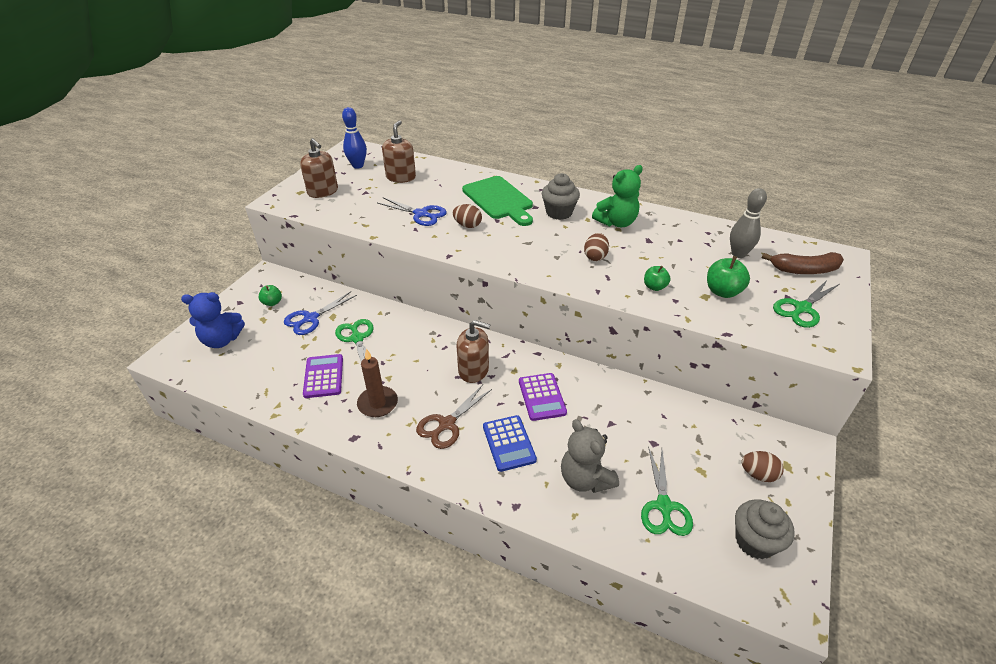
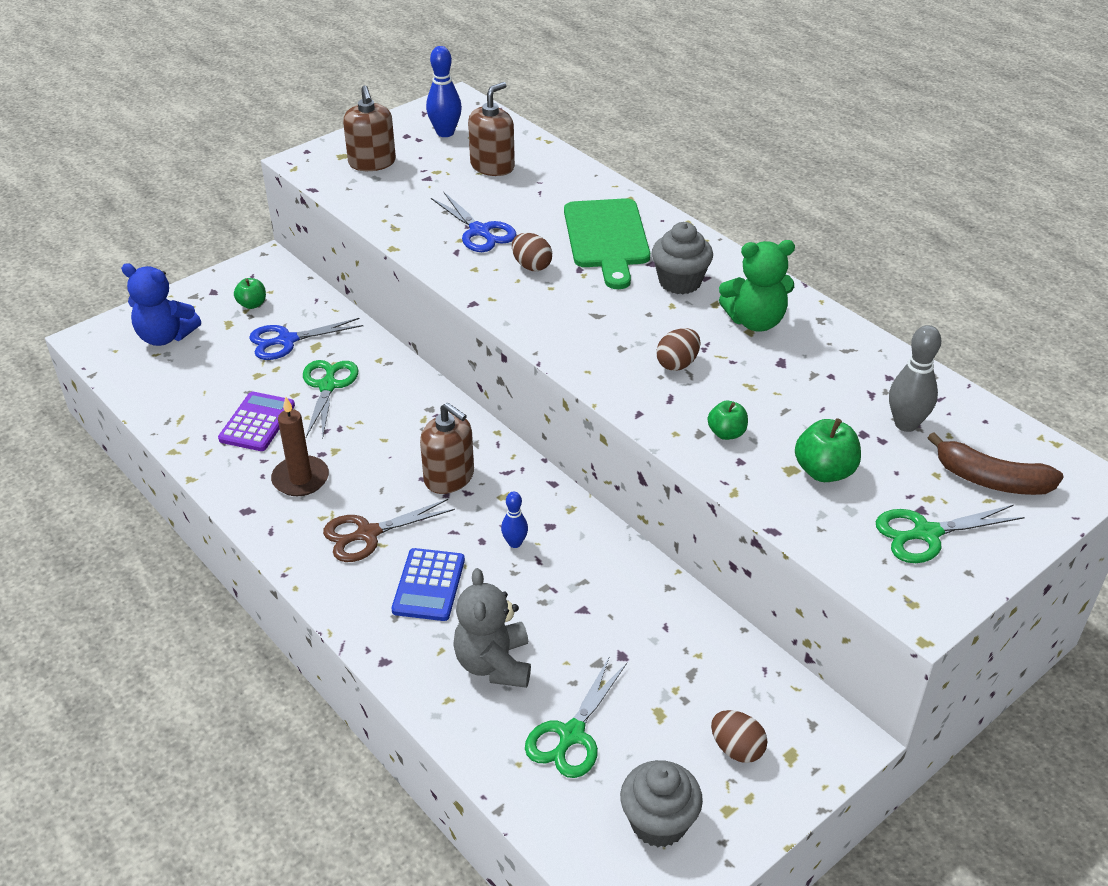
camera: 25 degrees right, 0 degrees up
(542, 397) = (515, 543): purple calculator -> blue bowling pin

